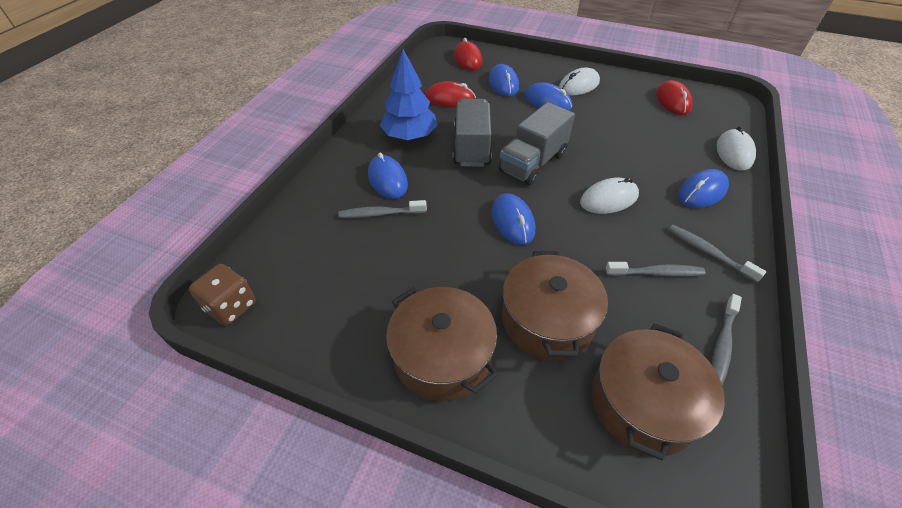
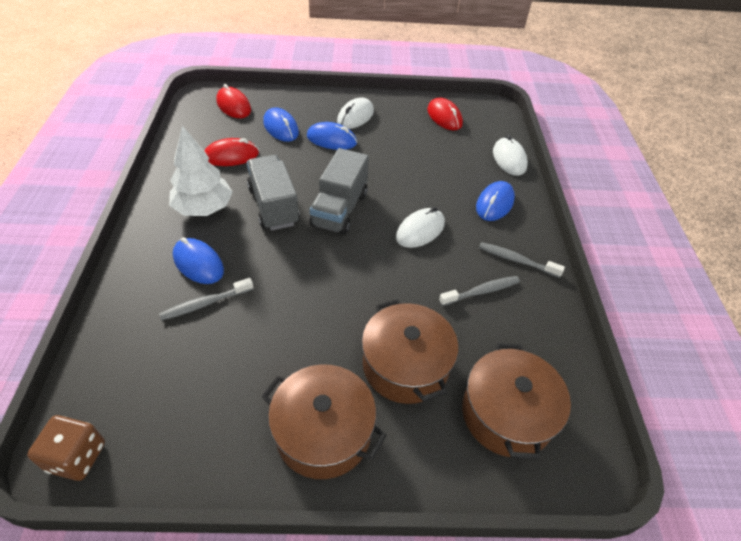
camera: 25 degrees left, 0 degrees up
(410, 136) = (204, 208): blue tree -> white tree
(512, 221) = (341, 276): blue mouse -> none
(722, 345) = (550, 341): grey toothbrush -> none

